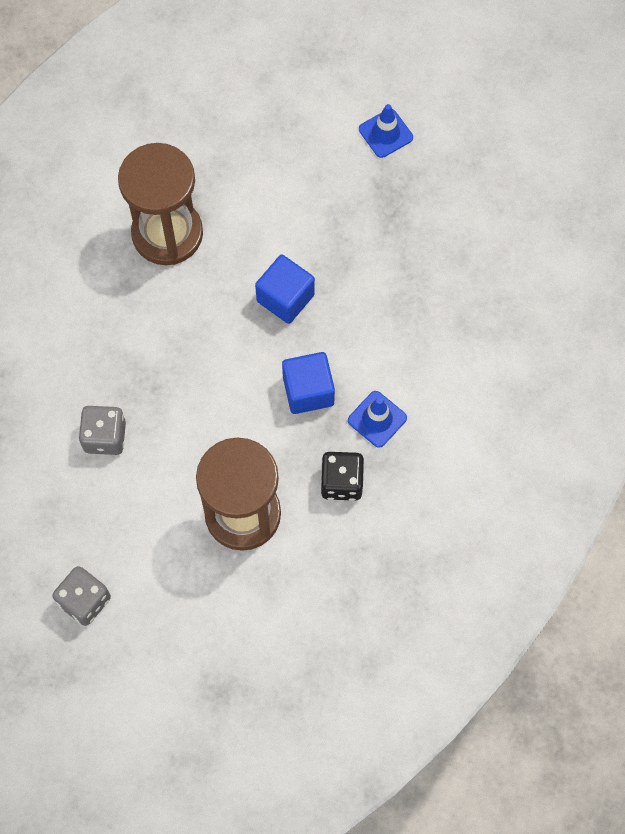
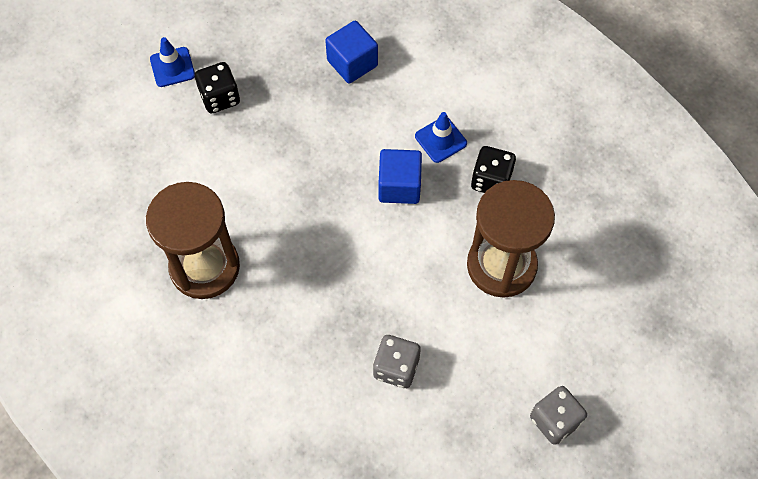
camera: 75 degrees left, 5 degrees down
(285, 298) = (304, 183): blue cube -> blue cube (352, 63)
(363, 189) = (220, 97): none -> black dice

